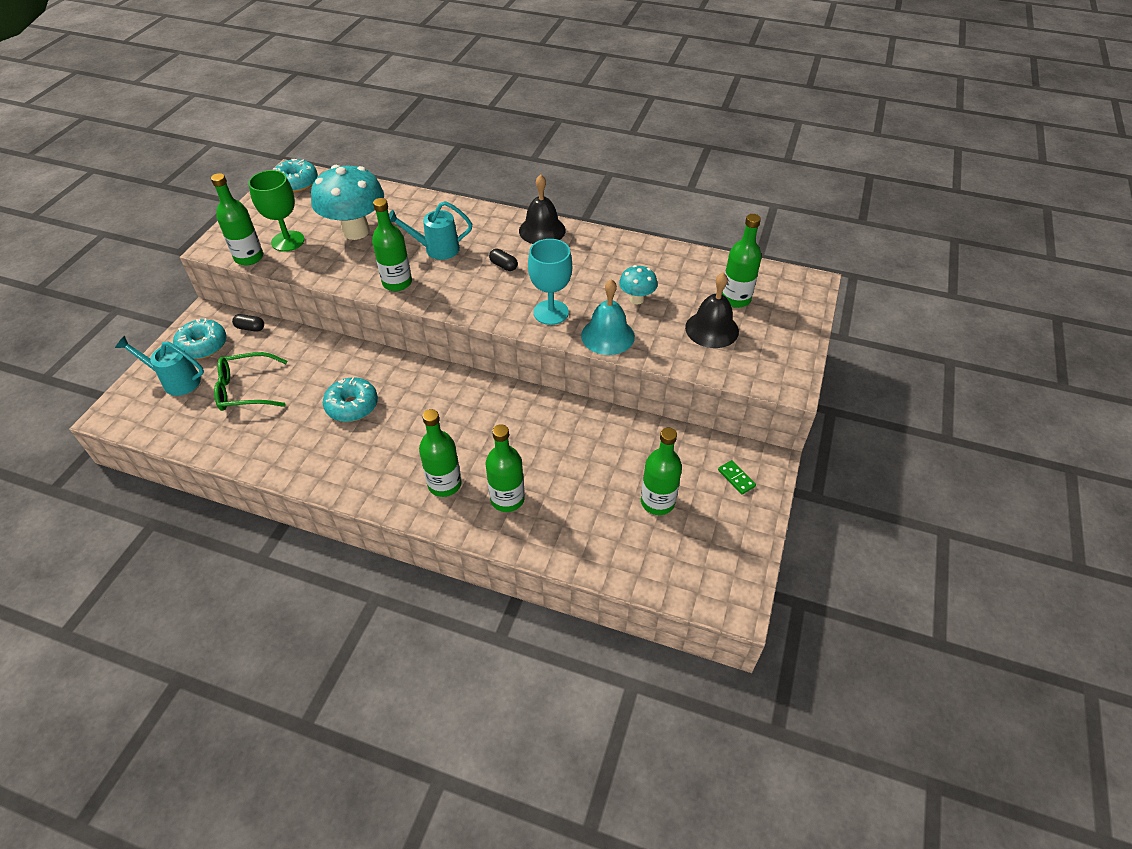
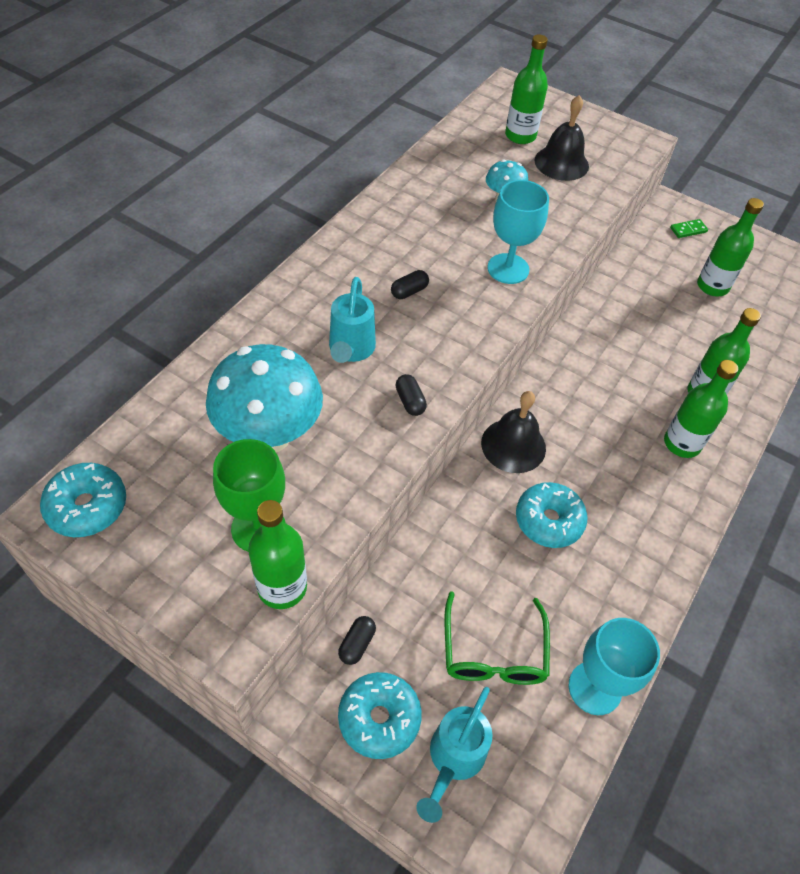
camera: 80 degrees left, 5 degrees up
(220, 444) = (595, 688): none -> turquoise goblet
(397, 283) = (410, 401): green bottle -> black capsule
(542, 230) = (350, 244): black bell -> black bell (513, 445)
(607, 336) = (556, 234): turquoise bell -> none

